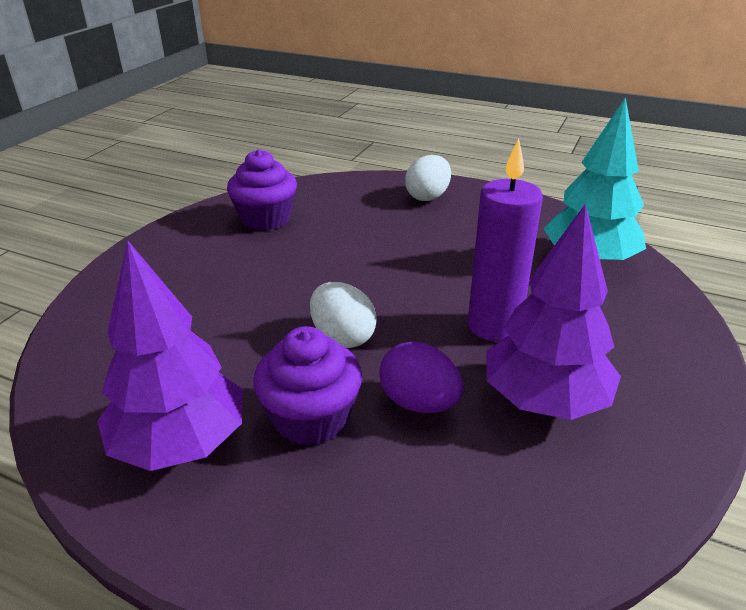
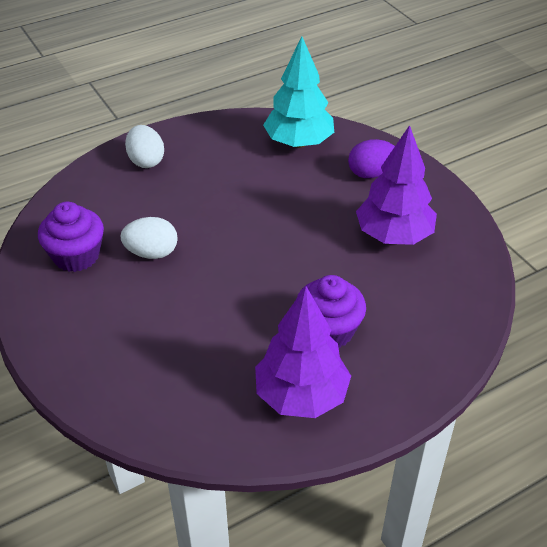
camera: 55 degrees left, 10 degrees up
(342, 337) = (268, 284): white egg -> white egg (152, 253)
(419, 403) = (355, 282): purple egg -> purple egg (371, 173)
(494, 326) = (320, 217): purple candle -> none

